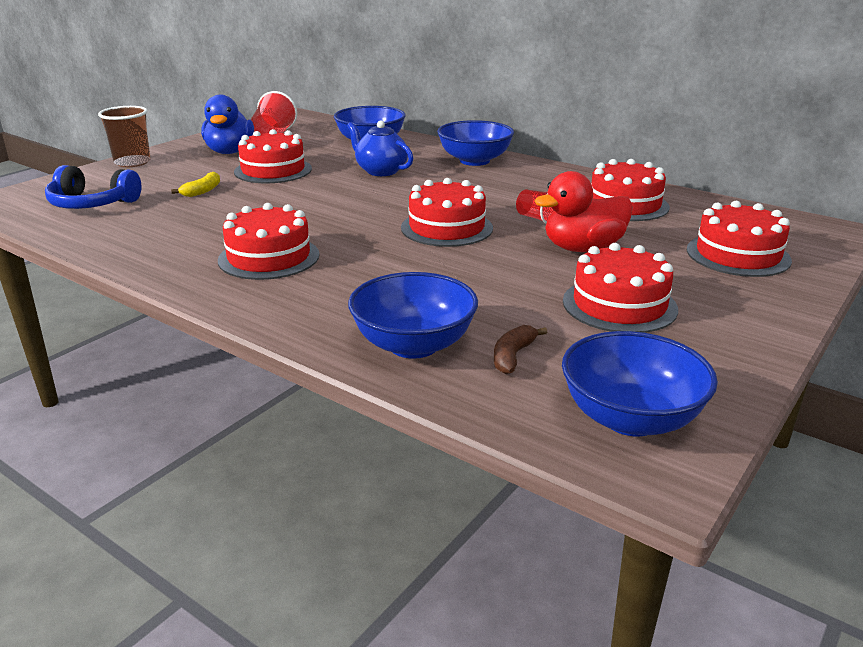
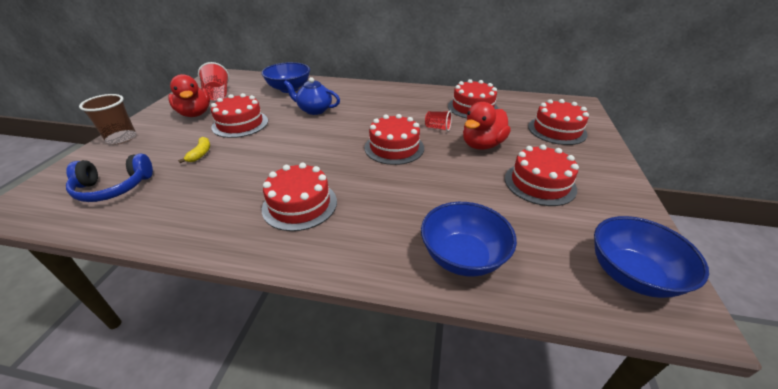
camera: 25 degrees left, 10 degrees up
(230, 152) = (195, 113): blue duck -> red duck
(474, 161) = (364, 91): blue bowl -> none
(512, 356) = (526, 245): brown banana -> none

